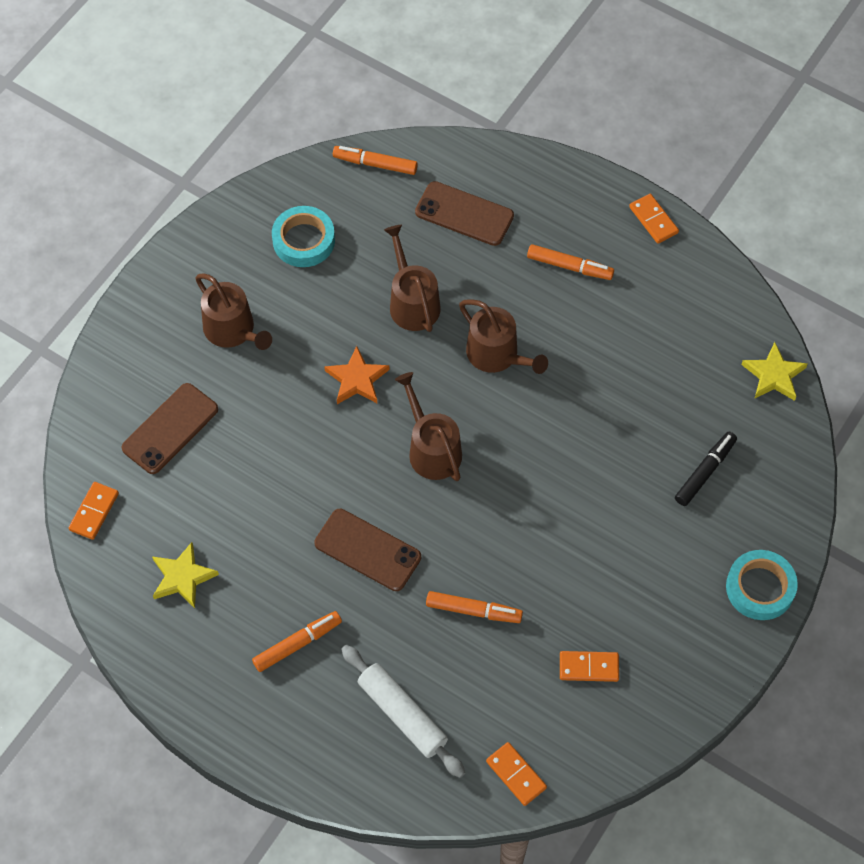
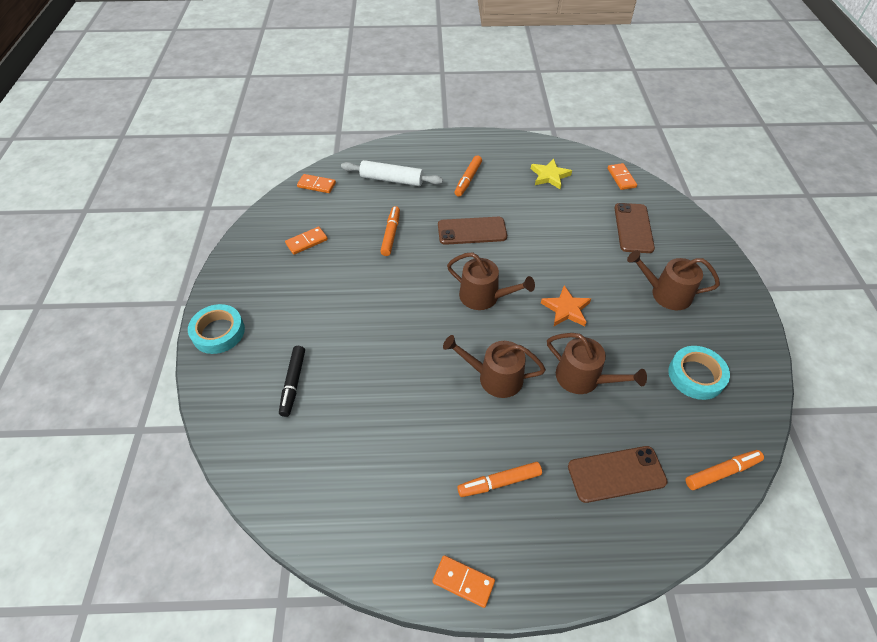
camera: 145 degrees right, 10 degrees down
(473, 610) = (391, 234): orange marker -> orange marker turned 120 degrees clockwise
(774, 375) = (273, 491): yellow star -> none

